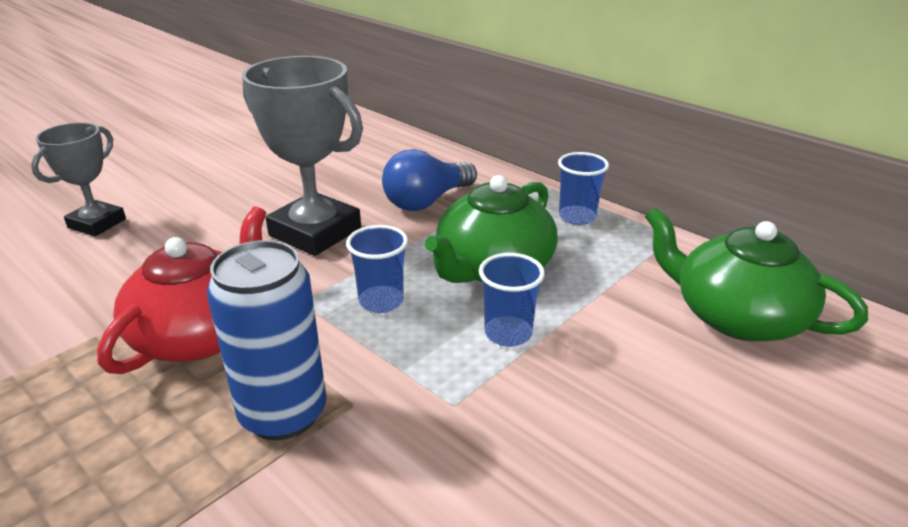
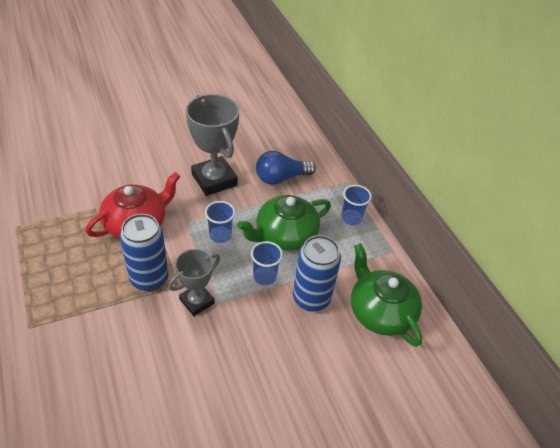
camera: 20 degrees right, 15 degrees up
(97, 223) = (119, 137): grey trophy -> grey trophy (197, 301)
(614, 337) = (311, 298): none -> blue can

